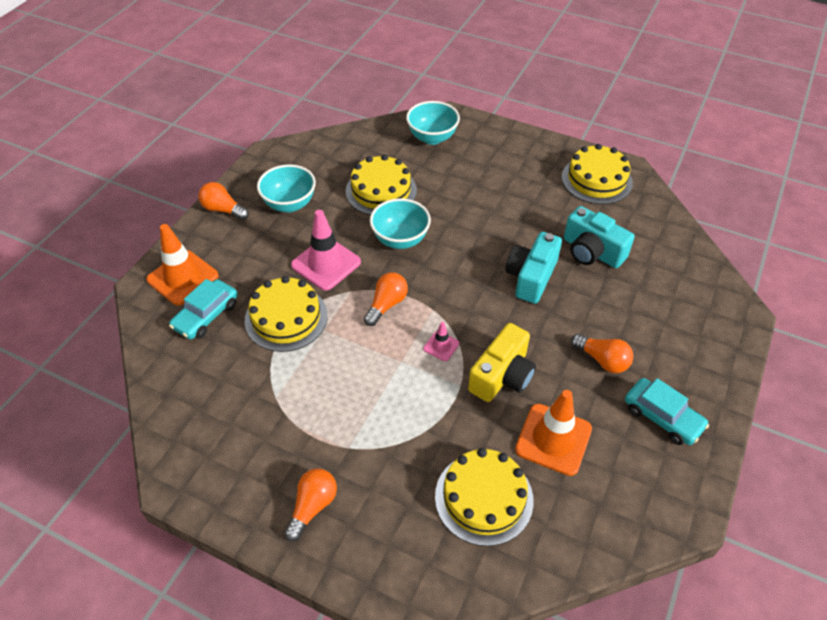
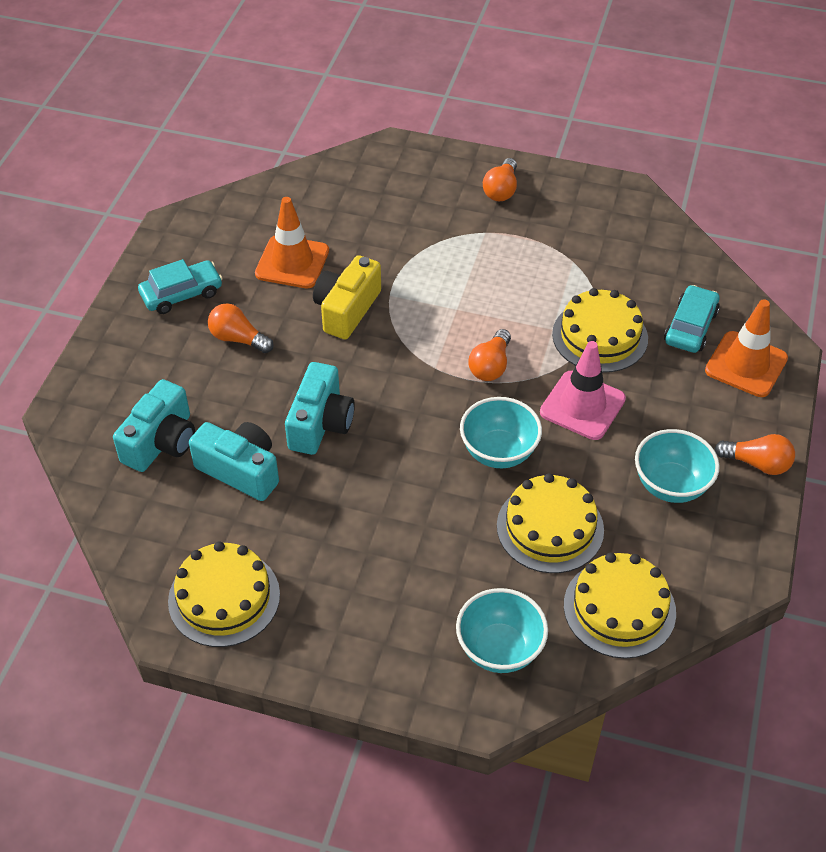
camera: 170 degrees right, 0 degrees up
(441, 346) = (417, 330): pink traffic cone -> none
(484, 498) = (354, 213): yellow cake -> yellow cake (619, 608)
(655, 279) = (161, 442): none -> turquoise camera
(662, 417) = (182, 294): turquoise car -> turquoise car turned 120 degrees clockwise

